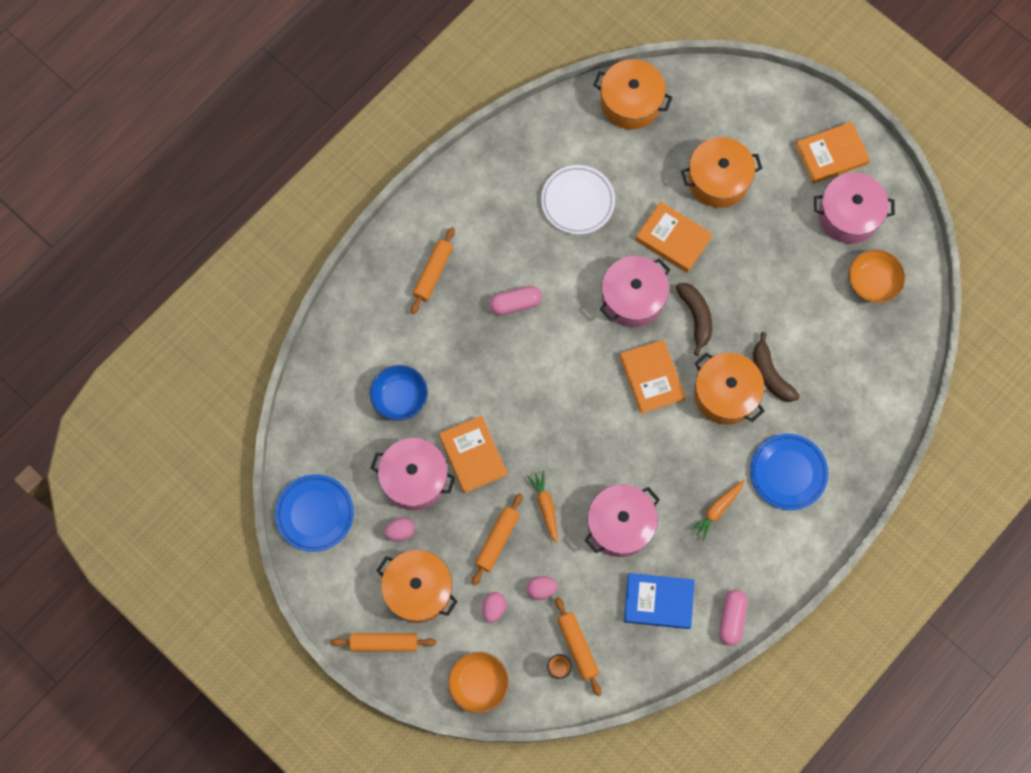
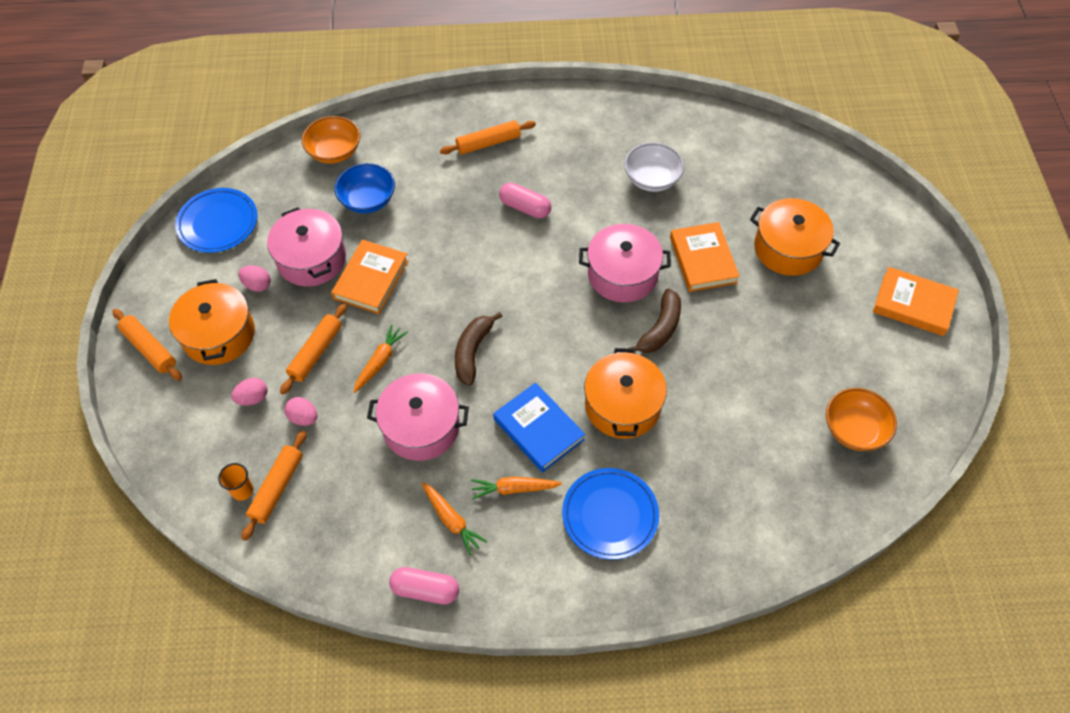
camera: 45 degrees right, 15 degrees down
(478, 684) = (173, 442): orange bowl -> orange bowl (334, 152)
(497, 540) = (316, 352): orange rolling pin -> orange rolling pin turned 45 degrees counterclockwise
(577, 201) = (652, 179): white plate -> white bowl
(631, 102) = (769, 147): orange pot -> none
(652, 378) = (573, 342): orange book -> none
(658, 602) = (381, 515): blue book -> blue book (538, 429)
(702, 564) = (452, 520): none -> orange carrot
(732, 618) = (425, 590): pink capsule -> pink capsule turned 45 degrees clockwise
(770, 374) = (679, 423): brown banana -> brown banana (473, 352)
(849, 215) = (884, 361): pink pot -> none

